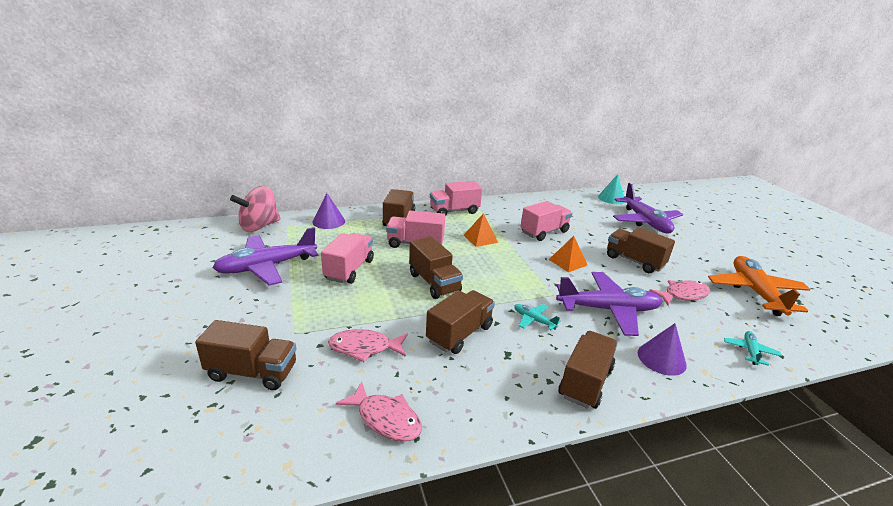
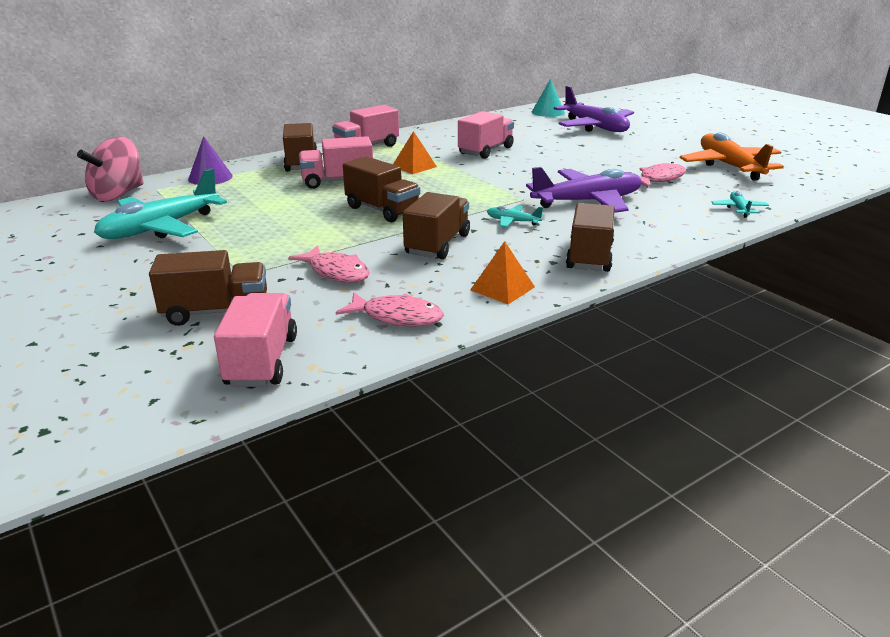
camera: 15 degrees left, 0 degrees up
(267, 267) = (161, 228): purple plane -> turquoise plane
(349, 270) = (270, 215): pink truck -> pink truck (261, 361)
(364, 348) = (336, 272): pink fish -> pink fish turned 120 degrees counterclockwise
(568, 262) = (526, 171): orange pyramid -> orange pyramid (502, 288)
(634, 261) = (597, 160): brown truck -> none
(661, 358) = (657, 228): purple cone -> none

